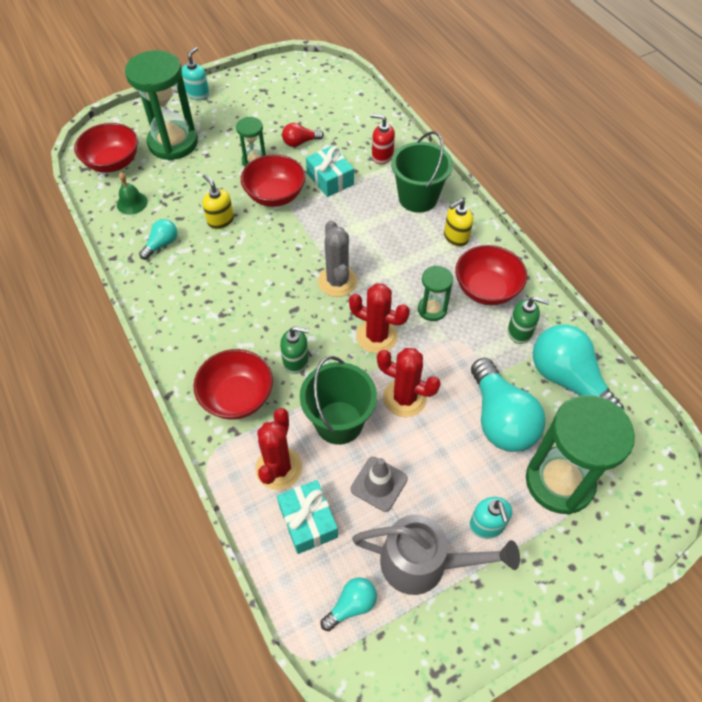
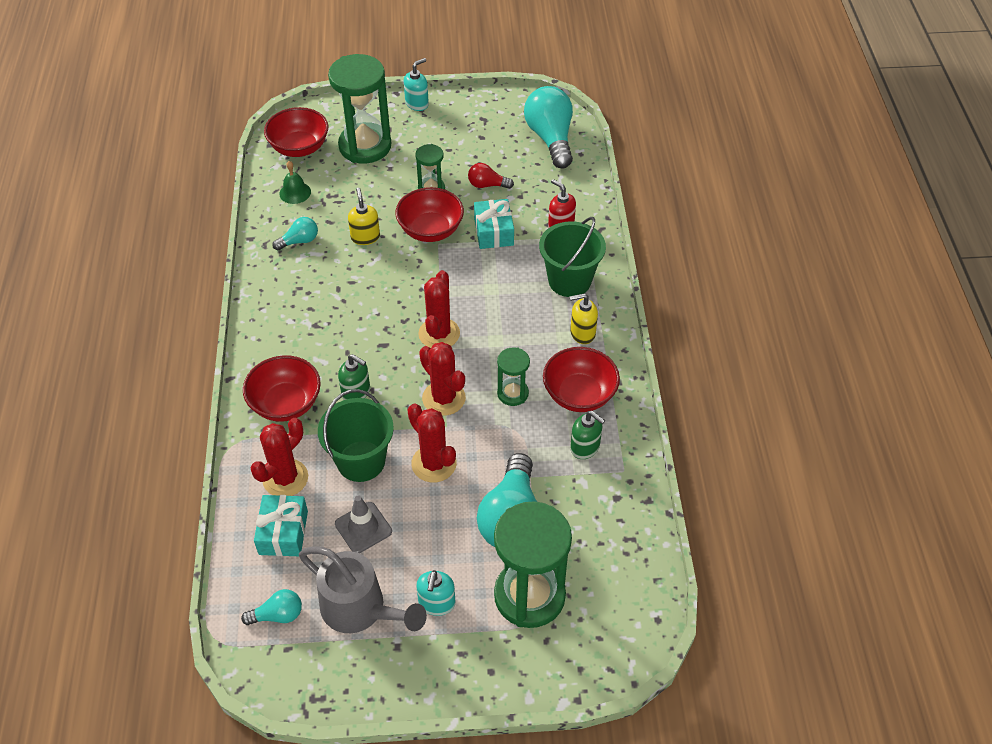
camera: 25 degrees right, 5 degrees down
(337, 281) = (439, 334): grey cactus -> red cactus
(567, 380) = (602, 510): turquoise light bulb -> turquoise light bulb (550, 138)

